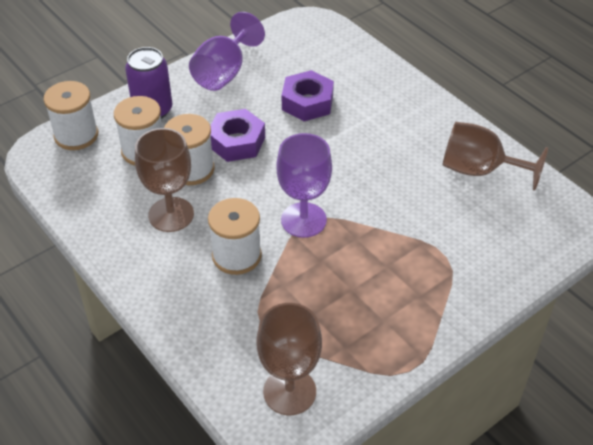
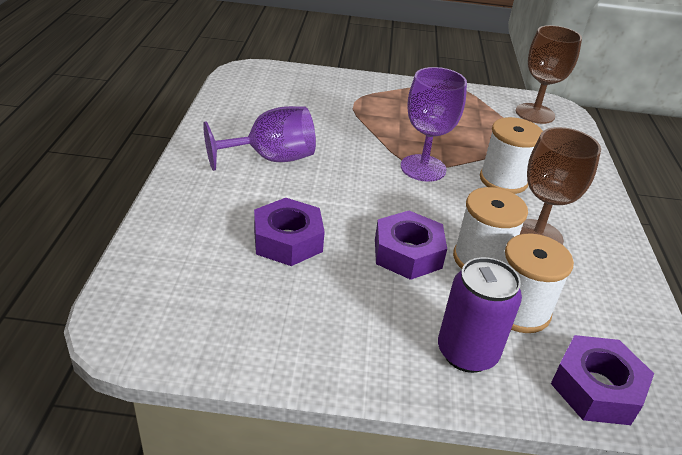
camera: 140 degrees left, 10 degrees down
(76, 135) = (596, 388): white spool -> purple nut
(224, 73) = (326, 338): purple goblet -> purple goblet (271, 159)
(479, 170) = (248, 116): brown goblet -> none

